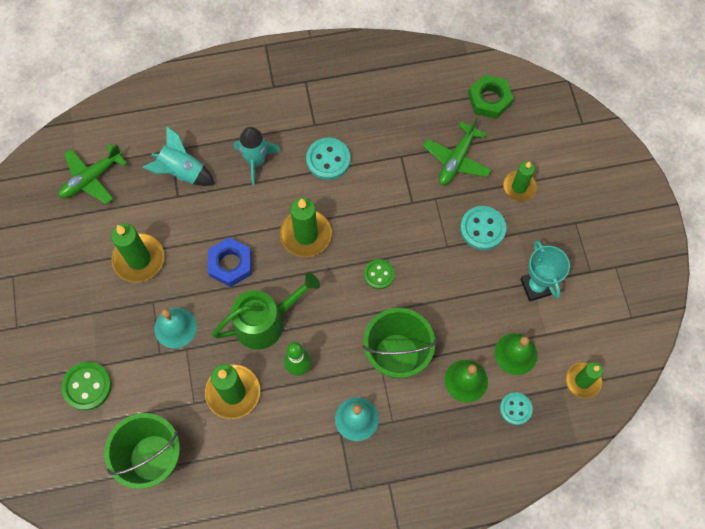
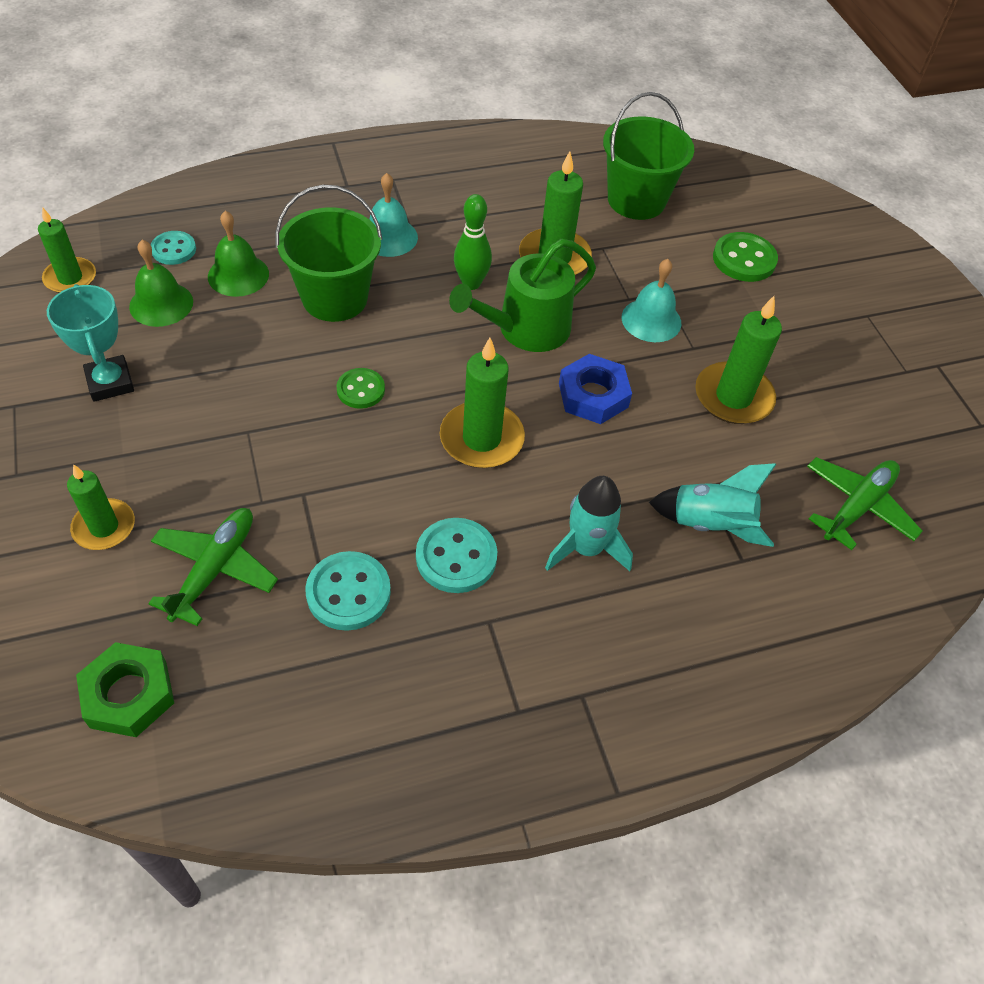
camera: 170 degrees right, 15 degrees down
(482, 229) = (184, 458): turquoise button -> turquoise button (348, 592)

